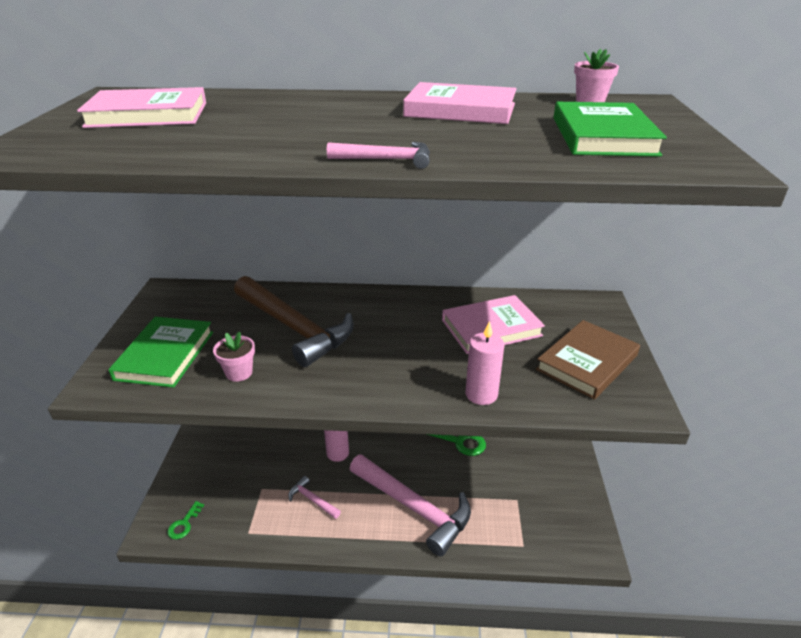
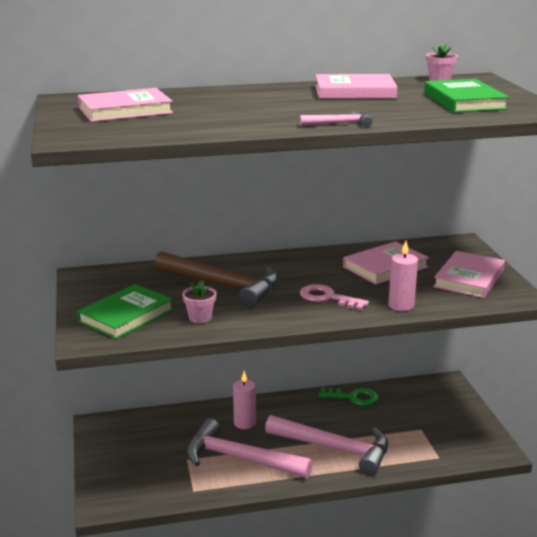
camera: 15 degrees left, 10 degrees down
(165, 355) = (126, 315): green book -> green book turned 45 degrees clockwise
(184, 524) = (128, 495): green key -> none
(312, 500) = (240, 459): pink hammer -> pink hammer, size x2.25
(399, 366) = (327, 298): none -> pink key
(587, 362) = (469, 278): brown book -> pink book

